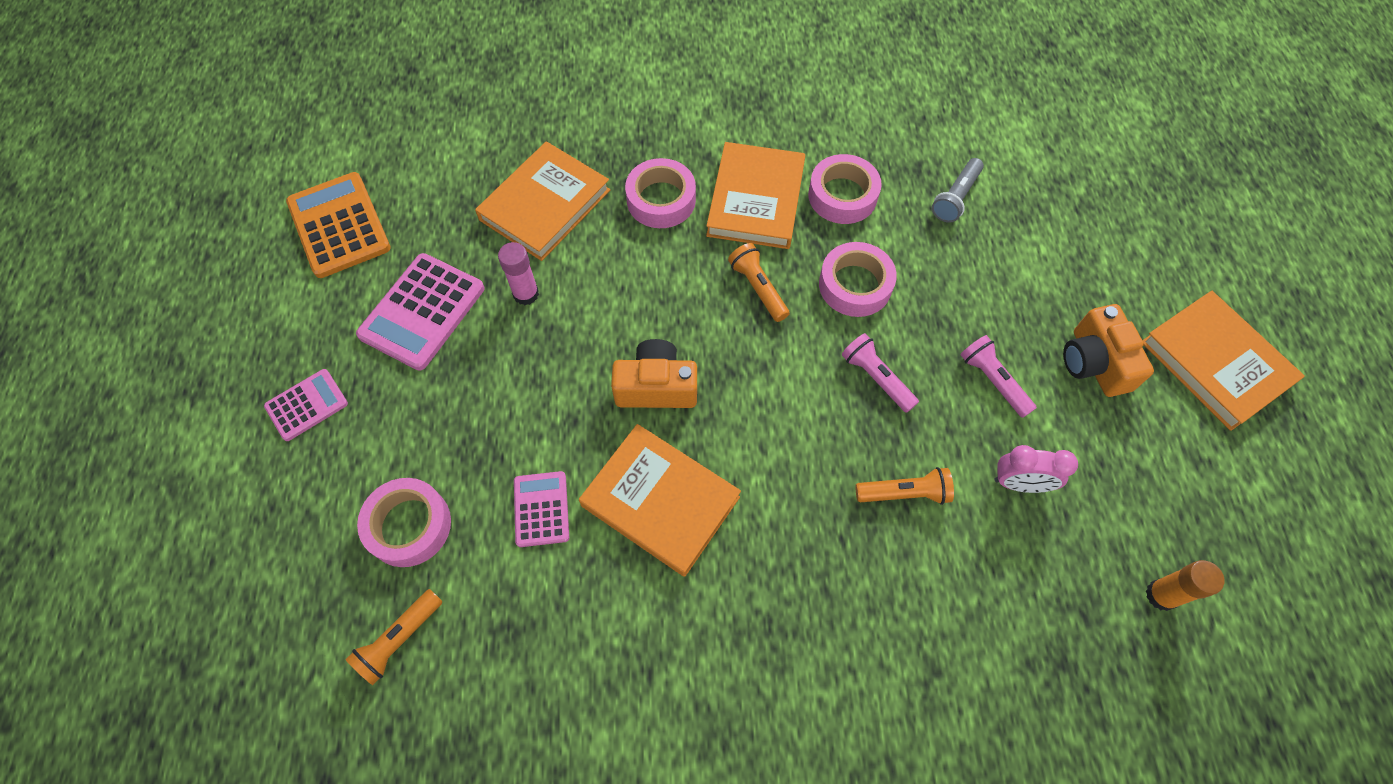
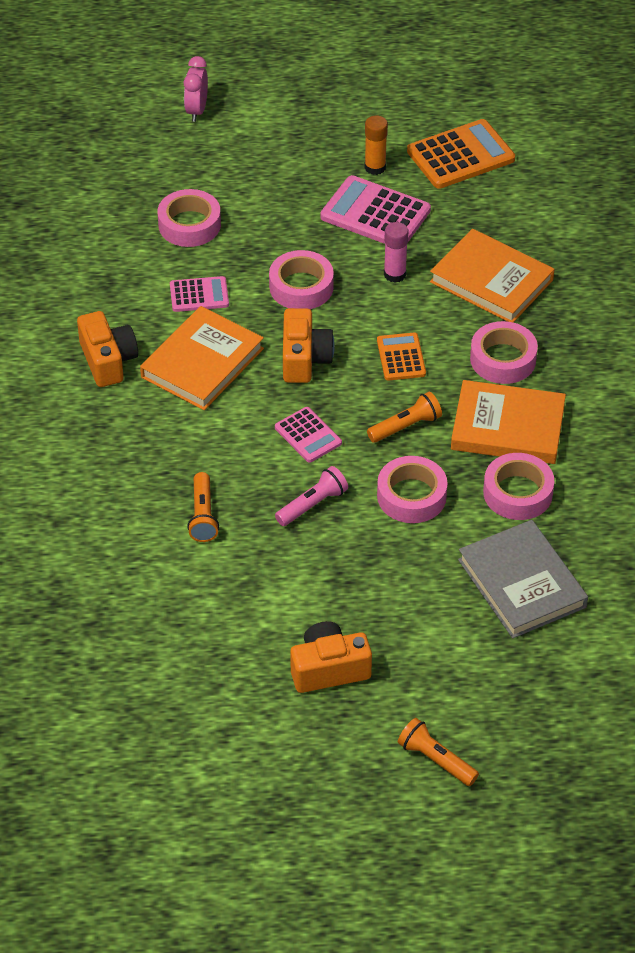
camera: 90 degrees right, 15 degrees down
(307, 405) = (289, 159): pink calculator -> pink calculator (308, 435)
(399, 639) = (106, 228): orange flashlight -> orange flashlight (436, 760)
(537, 391) = (301, 287): none -> pink tape
(654, 621) = (108, 361): none -> orange camera
(656, 290) = (401, 357): none -> orange calculator
(955, 197) = (521, 583): grey flashlight -> grey book
(993, 381) = (309, 588): pink flashlight -> none
(1019, 483) = (208, 595): pink clock -> pink clock (196, 110)
(1161, 595) = (104, 679): orange glue stick -> orange glue stick (375, 167)
(1215, 363) = (329, 768): orange book -> none

